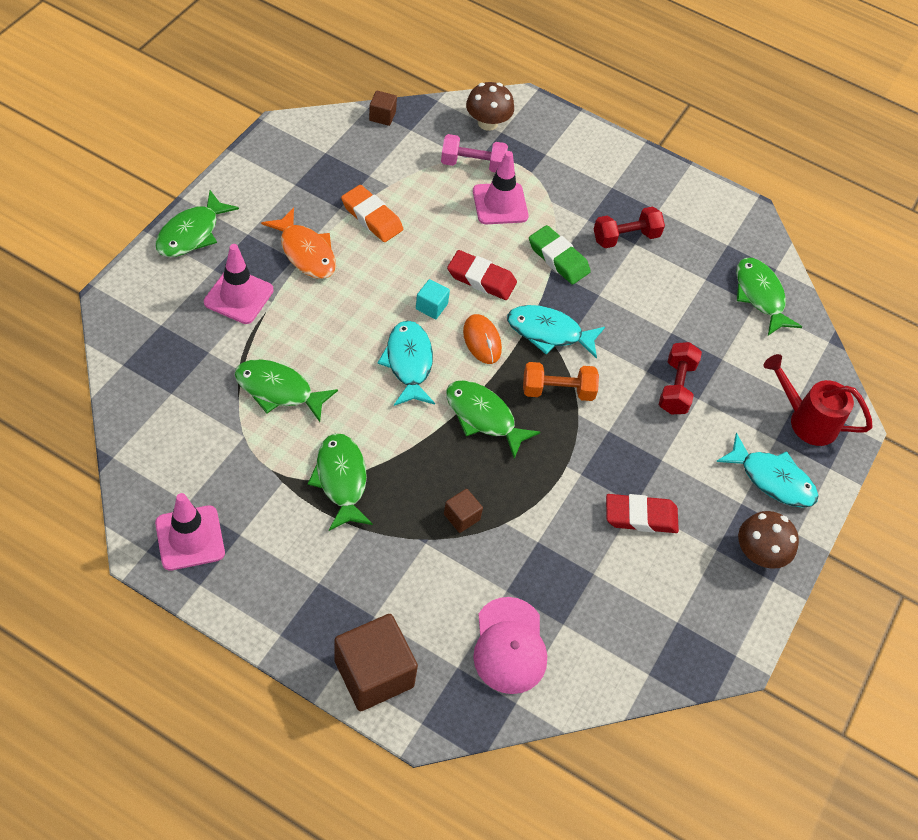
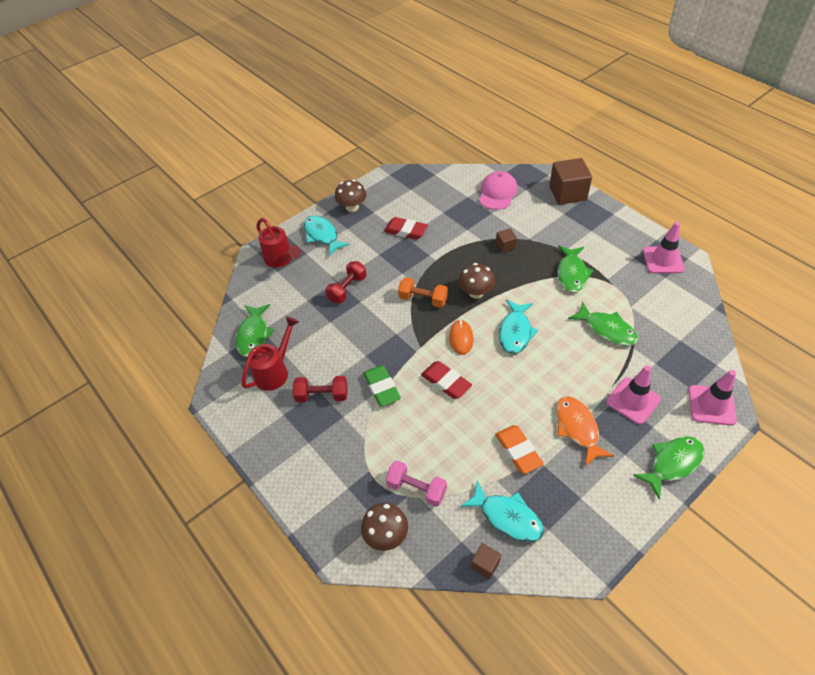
camera: 150 degrees left, 5 degrees down
(431, 306) = (489, 367): turquoise cube -> none
(483, 417) = (476, 292): green fish -> brown mushroom
(500, 204) = (408, 443): pink traffic cone -> pink traffic cone (711, 405)
(549, 332) = (413, 335): turquoise fish -> turquoise fish (507, 517)
(700, 255) = (275, 371): none -> red watering can

